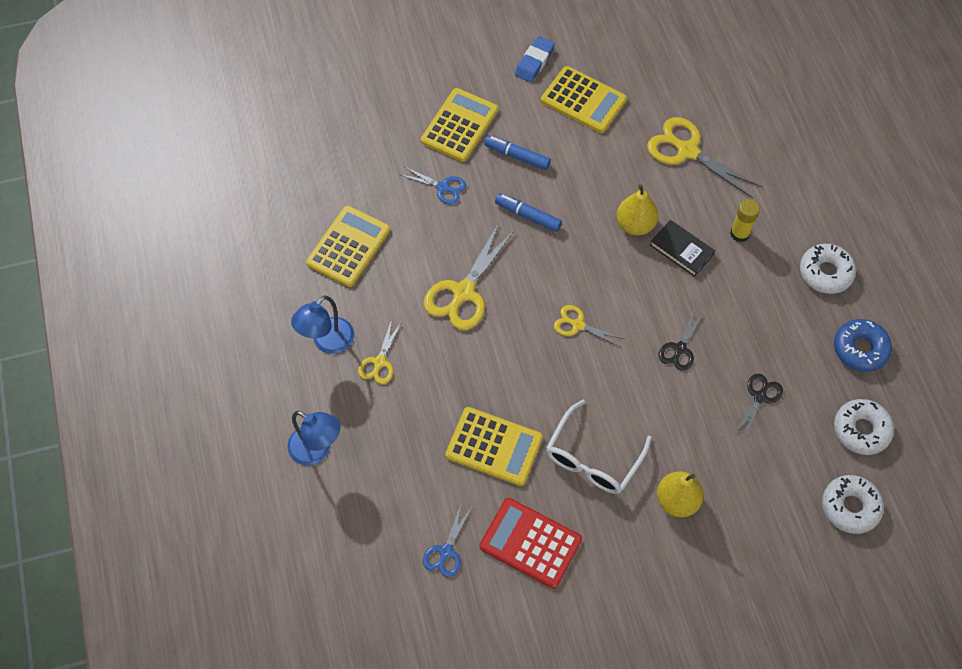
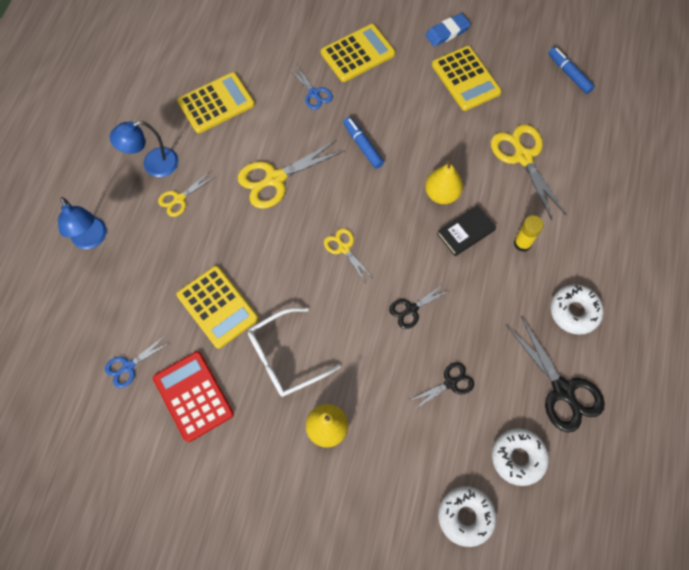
camera: 30 degrees right, 5 degrees up
(517, 156) = (385, 97): blue marker -> blue marker (569, 74)
(681, 250) = (465, 232): black book -> black book turned 75 degrees clockwise
(860, 349) = (562, 390): blue donut -> black scissors

